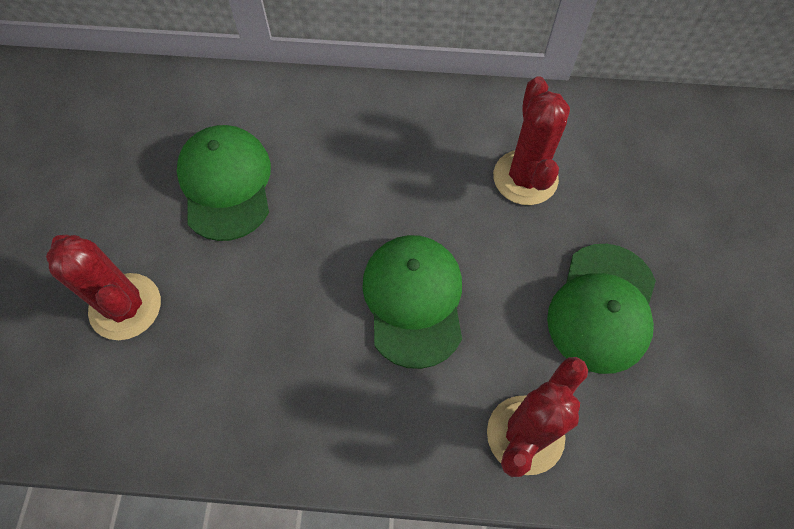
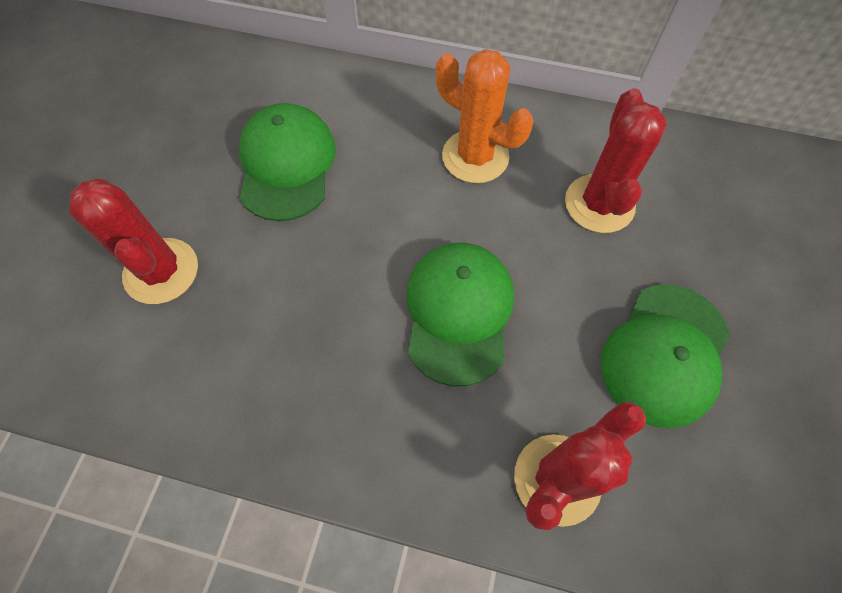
camera: 10 degrees right, 0 degrees up
(404, 149) = (475, 156): none -> orange cactus

